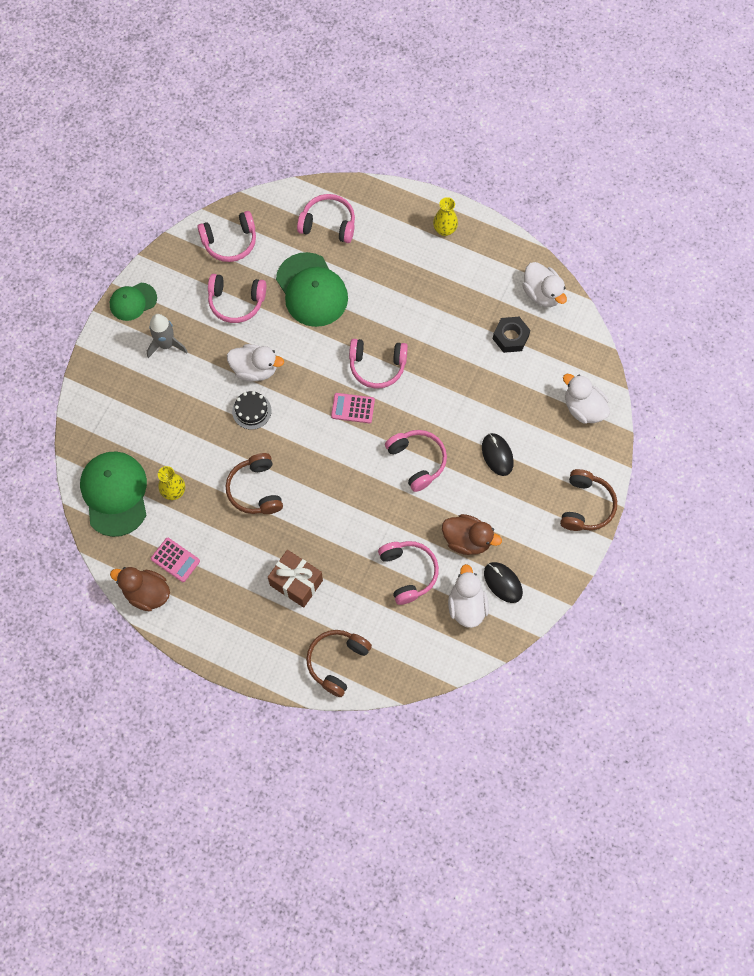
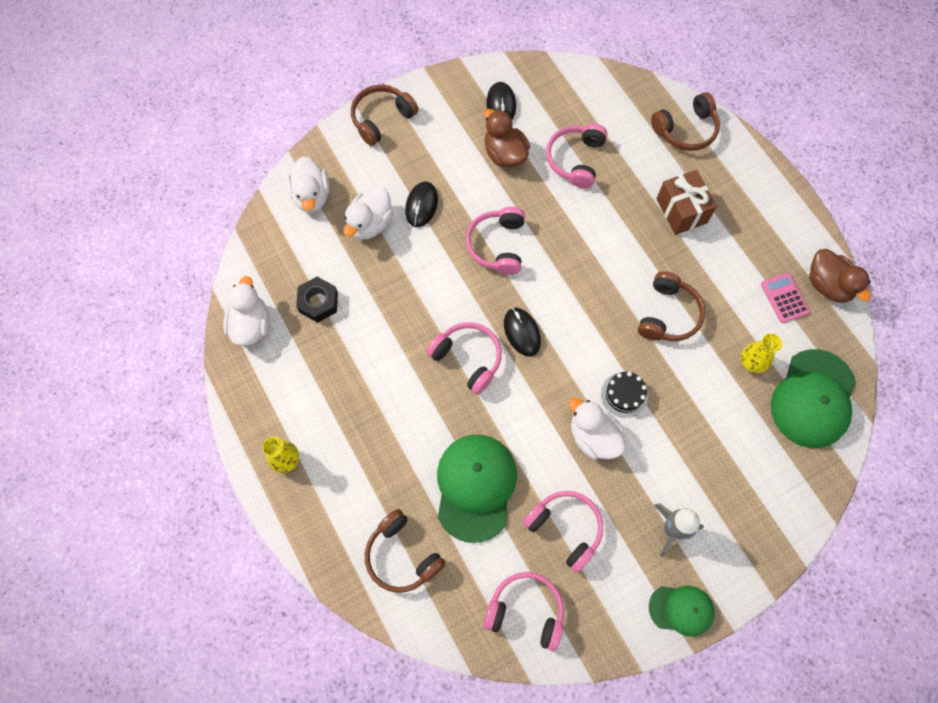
camera: 145 degrees left, 0 degrees up
(328, 224) = (402, 556): pink headphones -> brown headphones
(353, 408) = (522, 332): pink calculator -> black mouse
(466, 605) = (545, 106): white duck -> white duck (370, 224)

